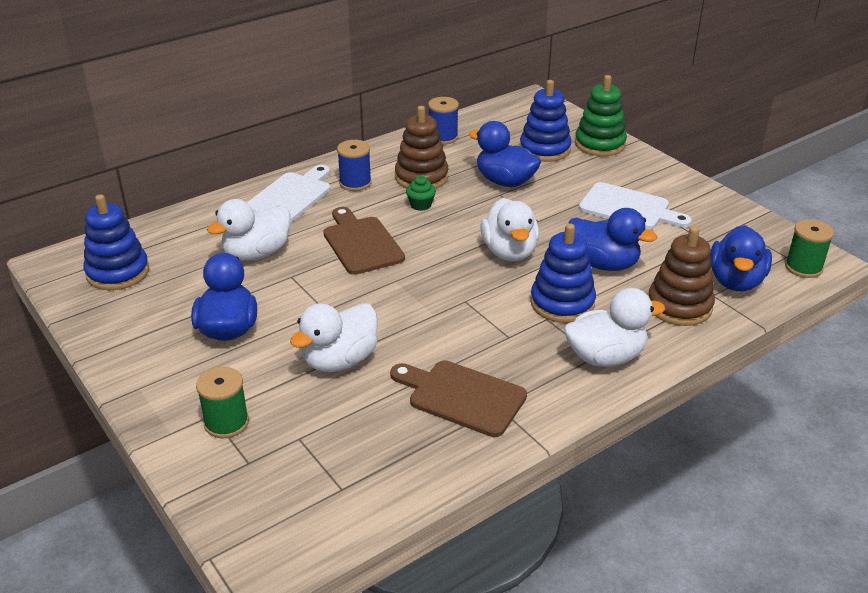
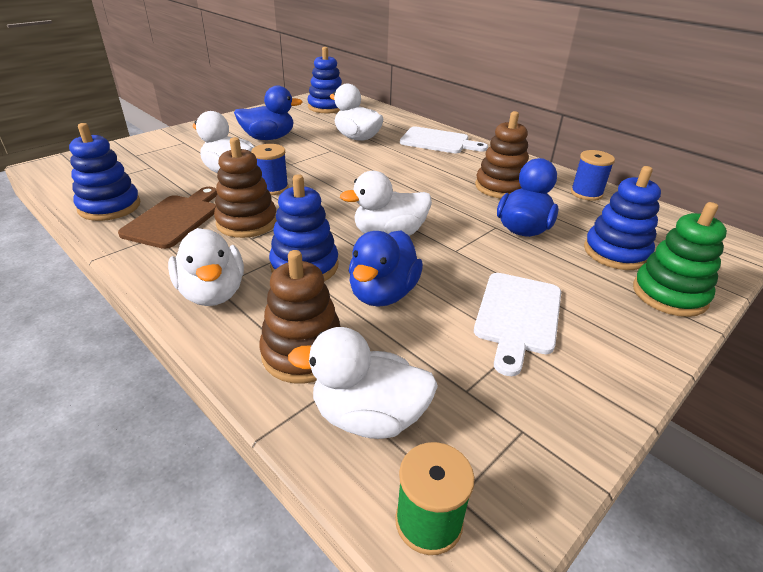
camera: 80 degrees right, 0 degrees up
(226, 423) = (174, 146): green spool -> none
(355, 183) = (472, 161): blue spool -> blue spool (272, 188)
(361, 243) = (381, 169): brown cutting board -> none
(421, 205) = (452, 189): green cupcake -> none
(421, 458) = (109, 206): none -> blue stacking toy
(475, 341) = (247, 222): none -> brown stacking toy
(735, 281) = (368, 416): blue duck -> white duck

